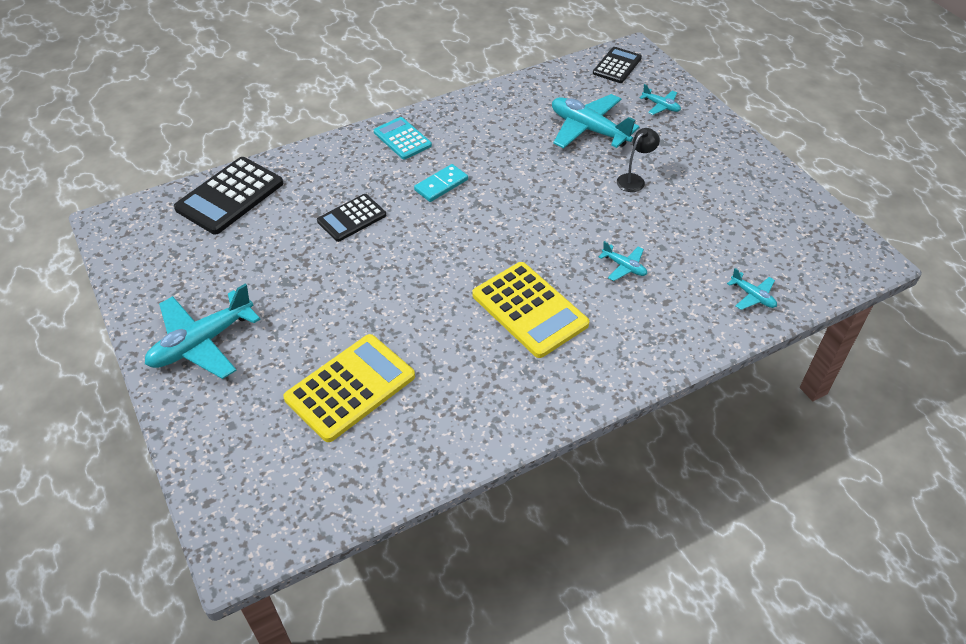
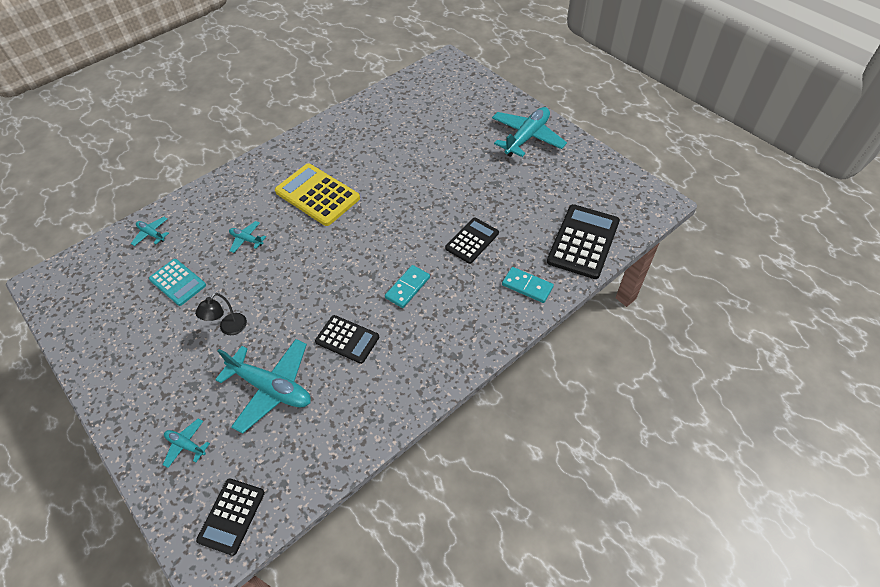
camera: 170 degrees right, 5 degrees up
(317, 166) = (527, 286): none -> turquoise domino
(350, 387) = (422, 131): yellow calculator -> none
(402, 139) = (461, 335): turquoise calculator -> turquoise calculator (178, 282)
(513, 153) = (347, 339): none -> black calculator

